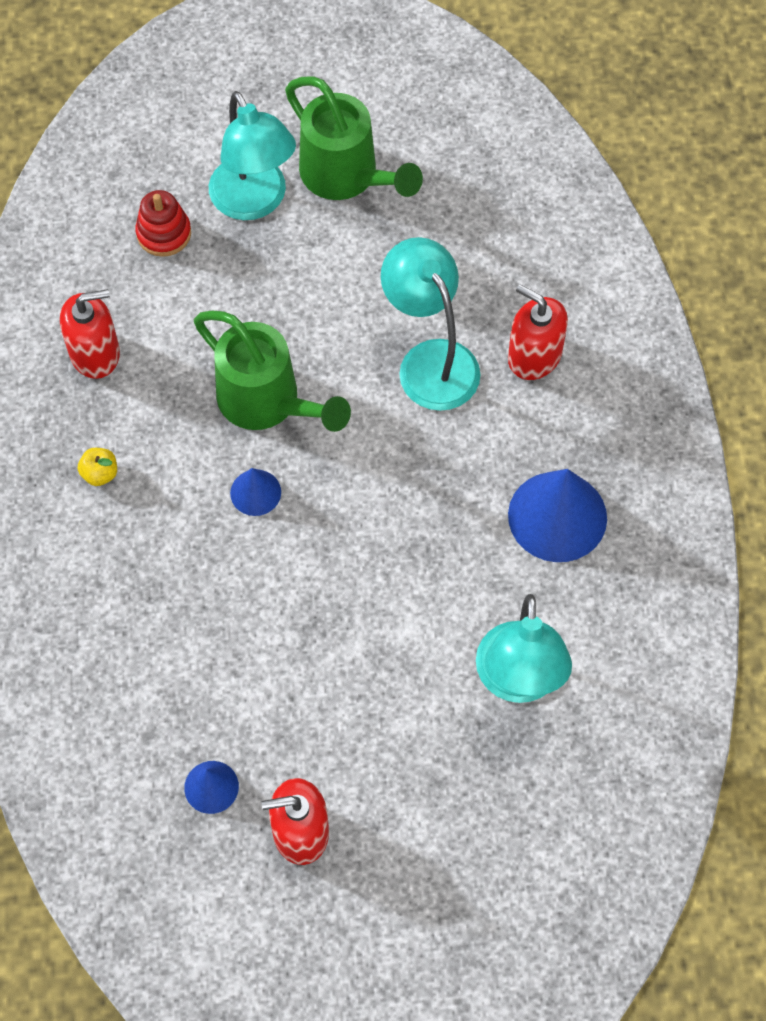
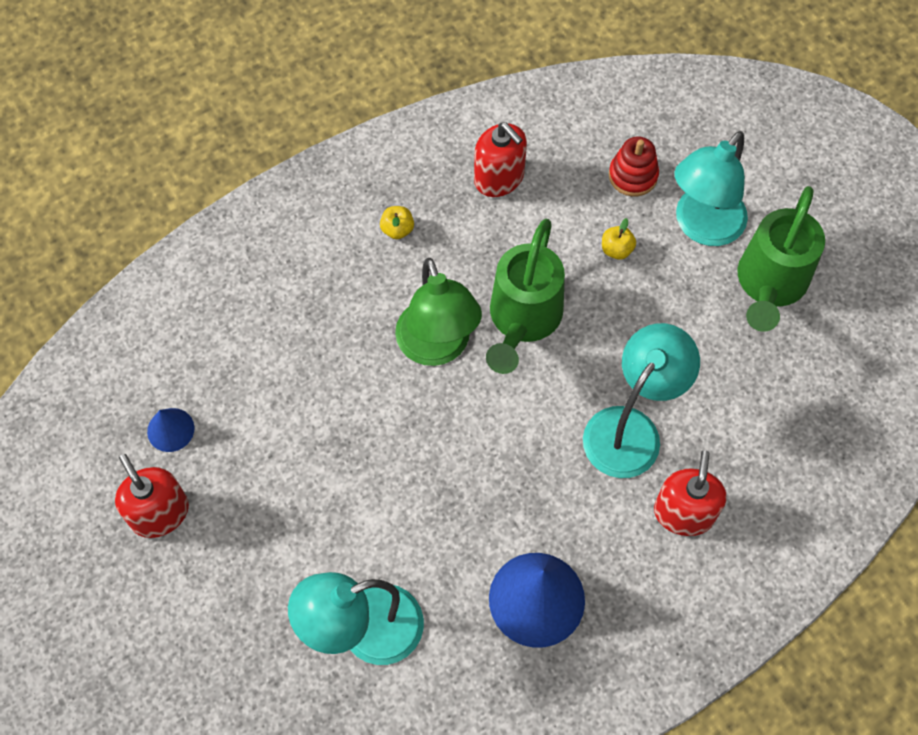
camera: 65 degrees right, 0 degrees up
(237, 285) = (616, 250): none -> yellow apple
(255, 492) = (437, 347): blue cone -> green lamp

